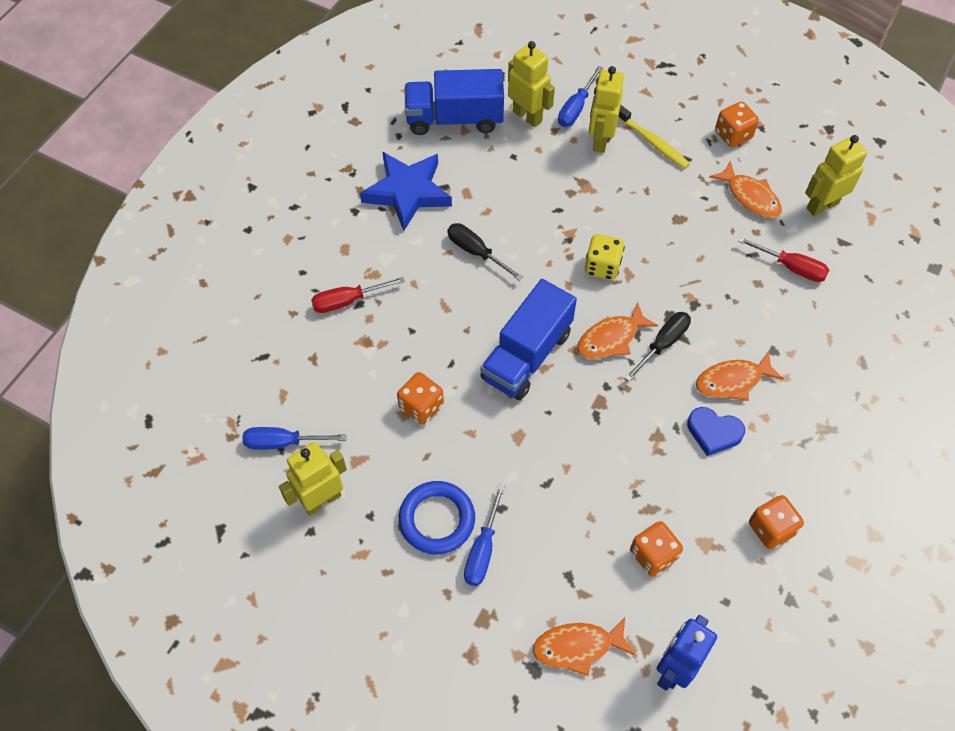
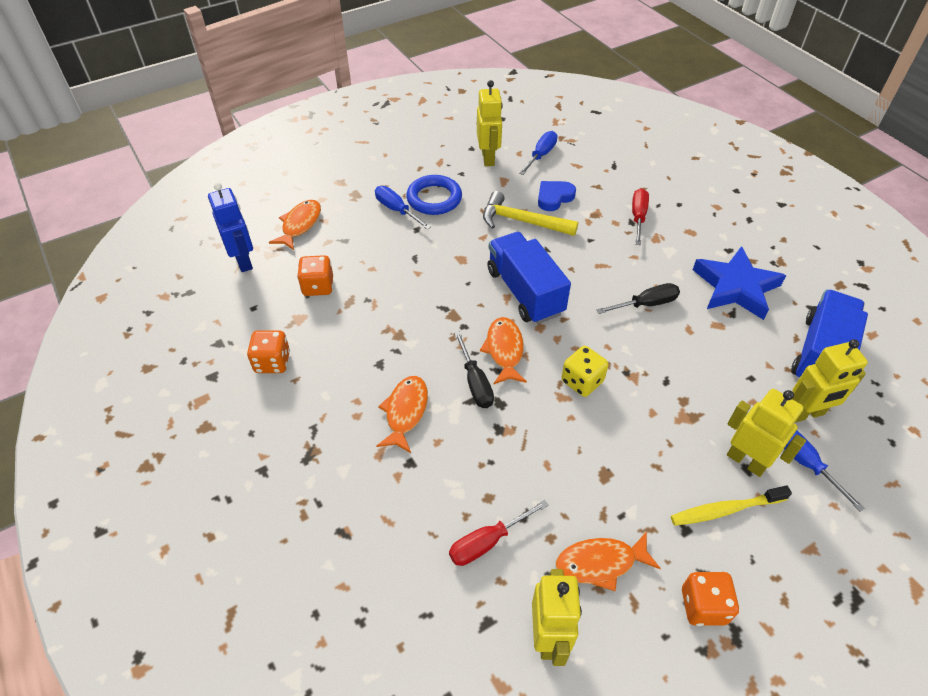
camera: 120 degrees right, 10 degrees down
(421, 406) = (522, 221): orange dice -> yellow hammer
(713, 432) = (373, 371): blue heart -> blue heart (554, 198)

